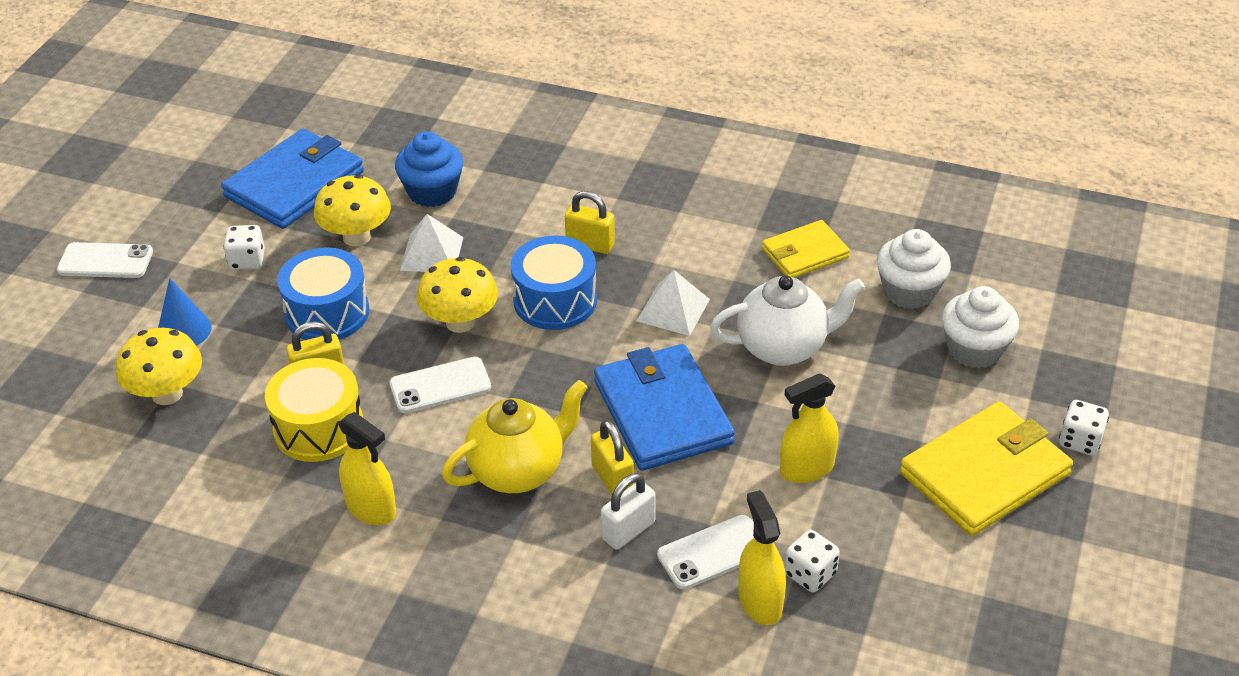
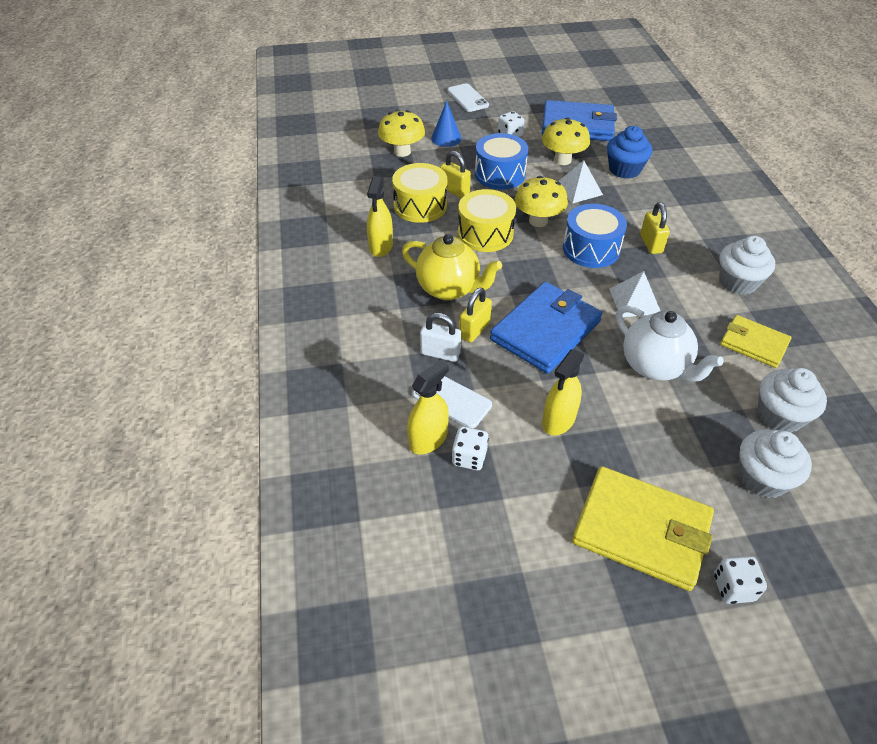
camera: 60 degrees right, 5 degrees up
(440, 386) = (485, 234): white phone -> yellow drum
(708, 212) = (737, 282): none -> white cupcake
(806, 468) = (558, 420): yellow spray bottle -> yellow spray bottle turned 90 degrees counterclockwise

